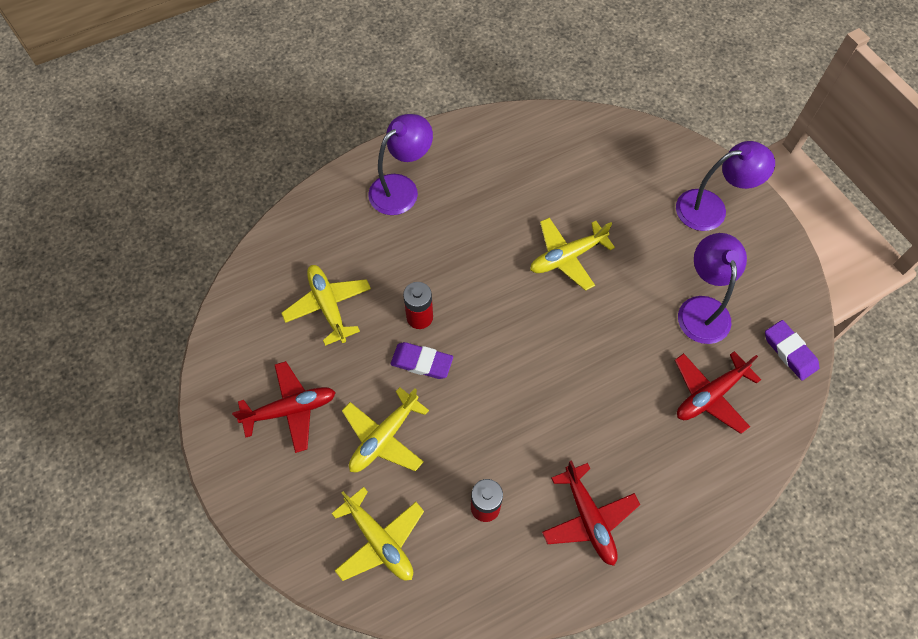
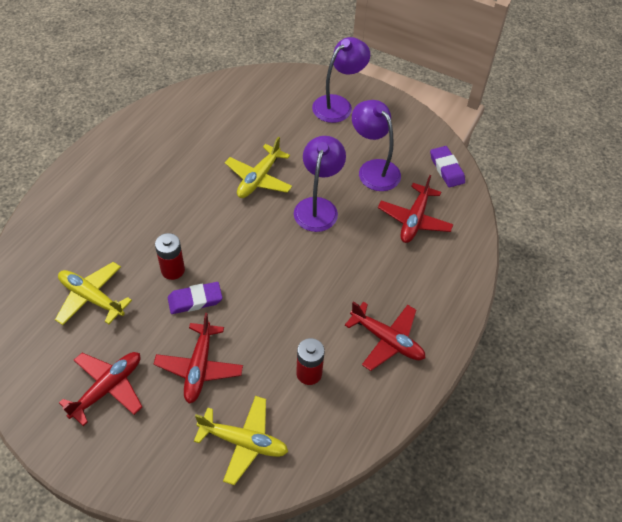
camera: 35 degrees left, 10 degrees down
(384, 437) = (199, 367): yellow plane -> red plane
(401, 188) = (99, 188): purple lamp -> purple lamp (318, 207)
(789, 352) = (446, 169): purple eraser -> purple eraser turned 45 degrees clockwise

